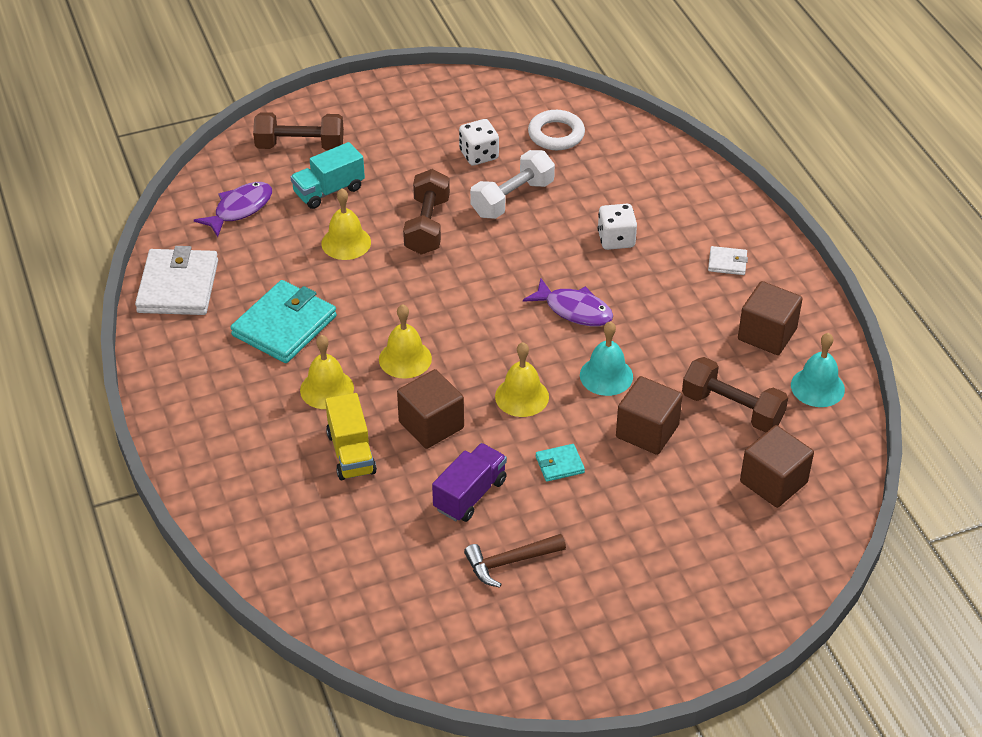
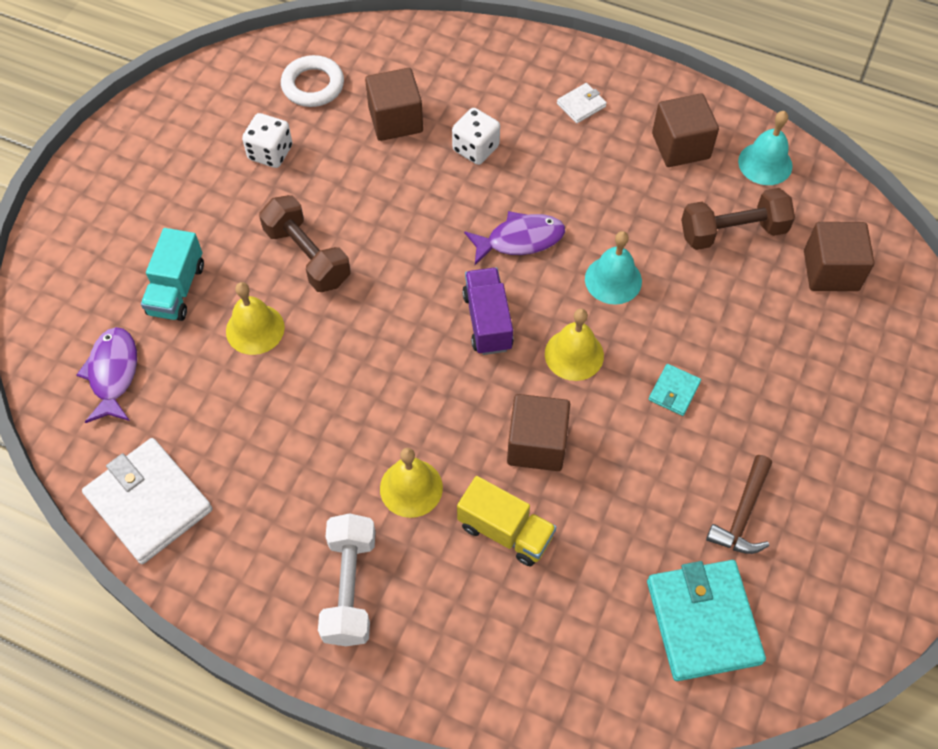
camera: 45 degrees left, 15 degrees up
(284, 326) = (299, 458): turquoise wallet -> turquoise wallet (703, 621)
(300, 146) = (94, 264): brown dumbbell -> none
(405, 359) = (441, 400): yellow bell -> none
(470, 495) = (642, 481): purple truck -> purple truck (487, 321)
(512, 199) = (348, 174): white dumbbell -> white dumbbell (350, 587)
(647, 431) = (699, 304): brown cube -> brown cube (395, 120)

